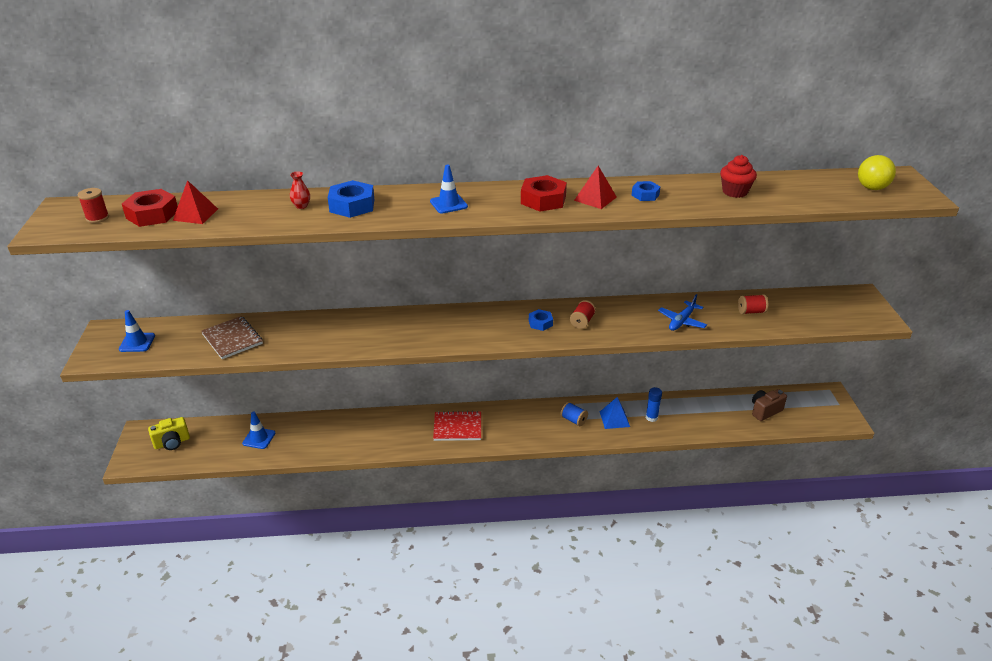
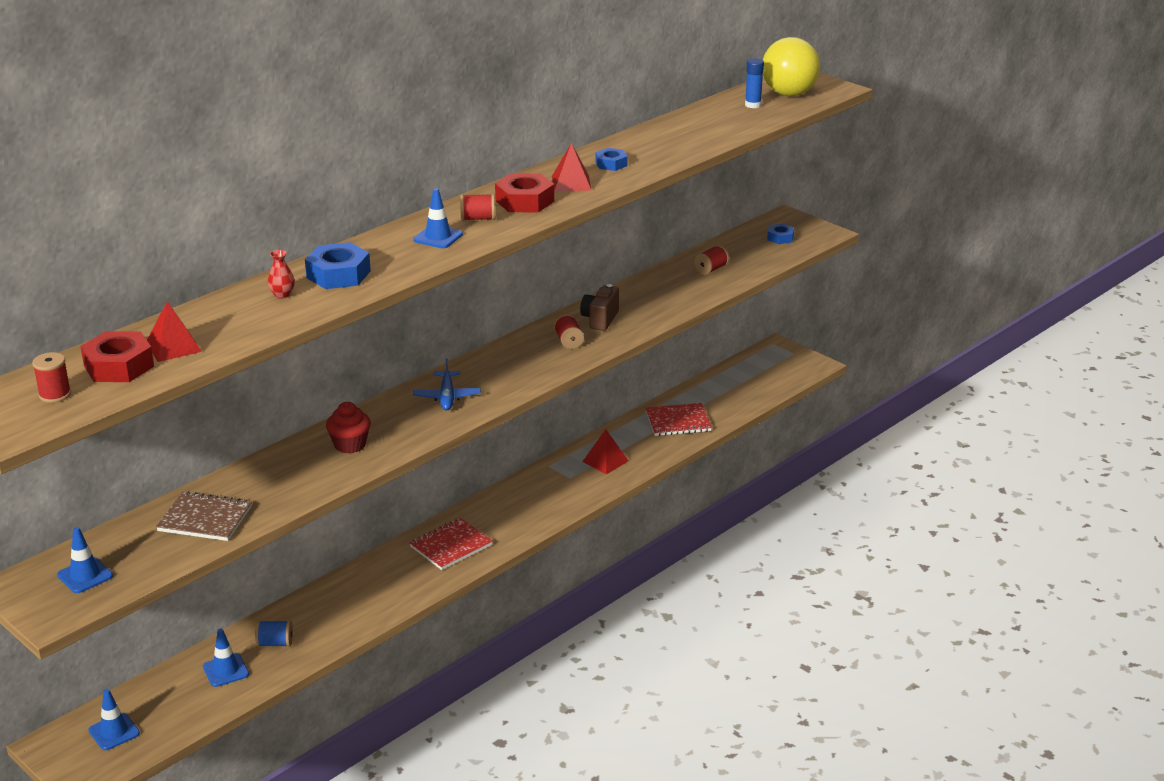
camera: 40 degrees left, 5 degrees down
(172, 443) = (114, 732): yellow camera -> blue traffic cone
(494, 201) = (478, 218): none -> red spool
(540, 323) = (529, 359): blue nut -> blue nut (780, 238)
(573, 420) = (565, 481): blue spool -> blue spool (275, 643)
(614, 419) = (605, 461): blue pyramid -> red pyramid
(651, 417) = (639, 443): blue glue stick -> blue glue stick (753, 105)
(681, 321) = (661, 303): blue plane -> blue plane (447, 397)
(695, 415) = (678, 421): none -> red notebook
(734, 192) = (684, 135): red cupcake -> red cupcake (350, 445)
(765, 411) = (737, 388): brown camera -> brown camera (600, 319)
(872, 188) = (789, 94): yellow ball -> yellow ball, size x1.55

